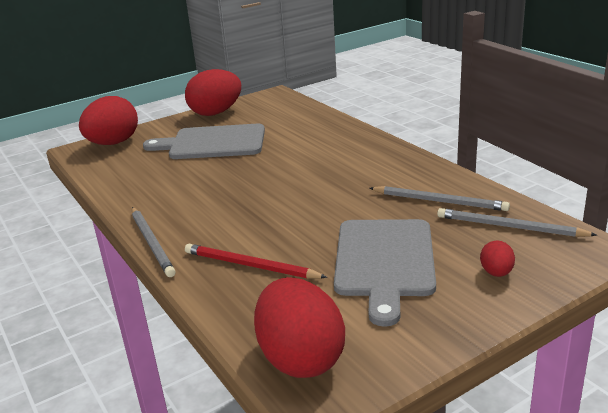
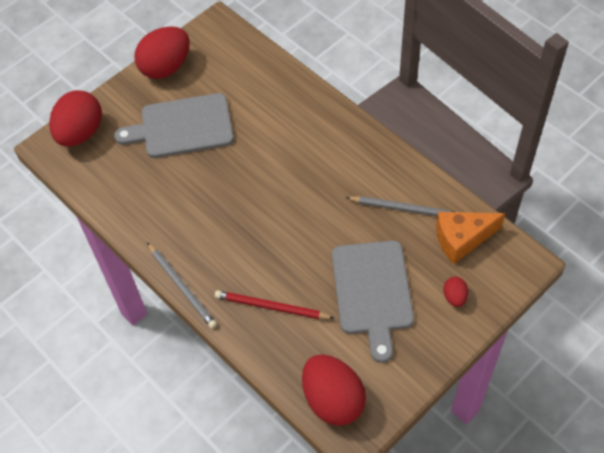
camera: 10 degrees left, 30 degrees up
(509, 227) = (462, 239): grey pencil -> orange cheese

